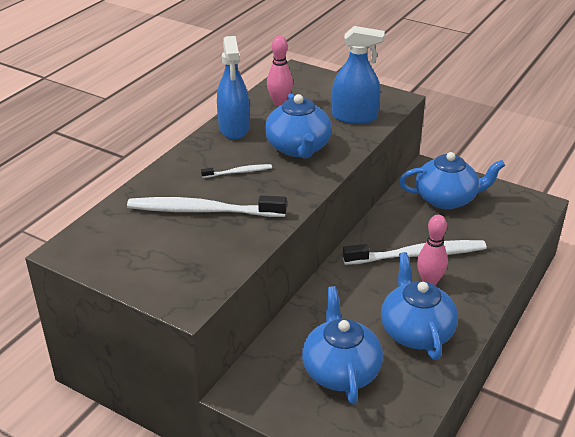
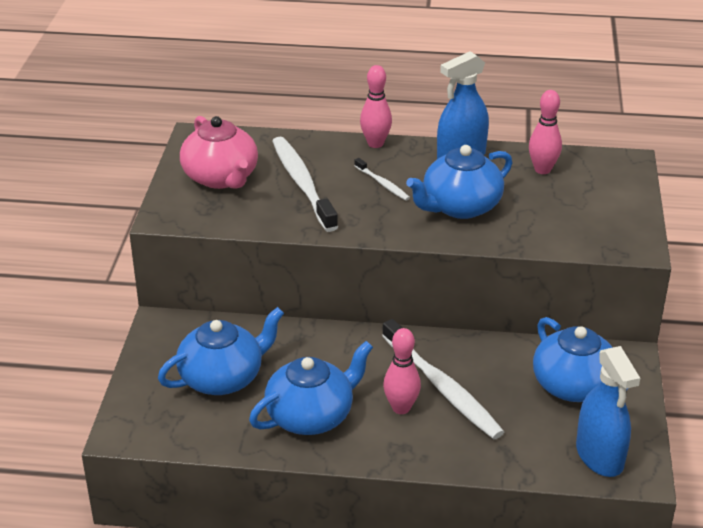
camera: 65 degrees right, 0 degrees up
(152, 253) = (221, 178): none -> pink teapot
(177, 159) = (375, 143): none -> pink bowling pin
(354, 117) = (561, 227): blue spray bottle -> blue spray bottle (599, 456)

